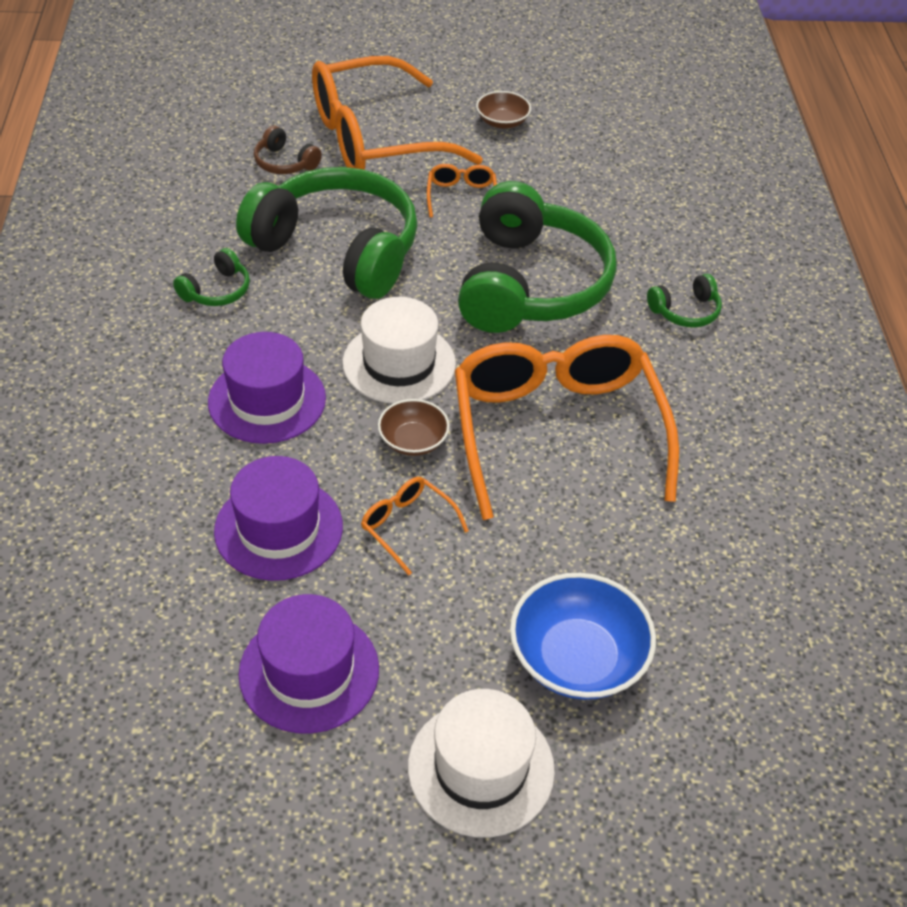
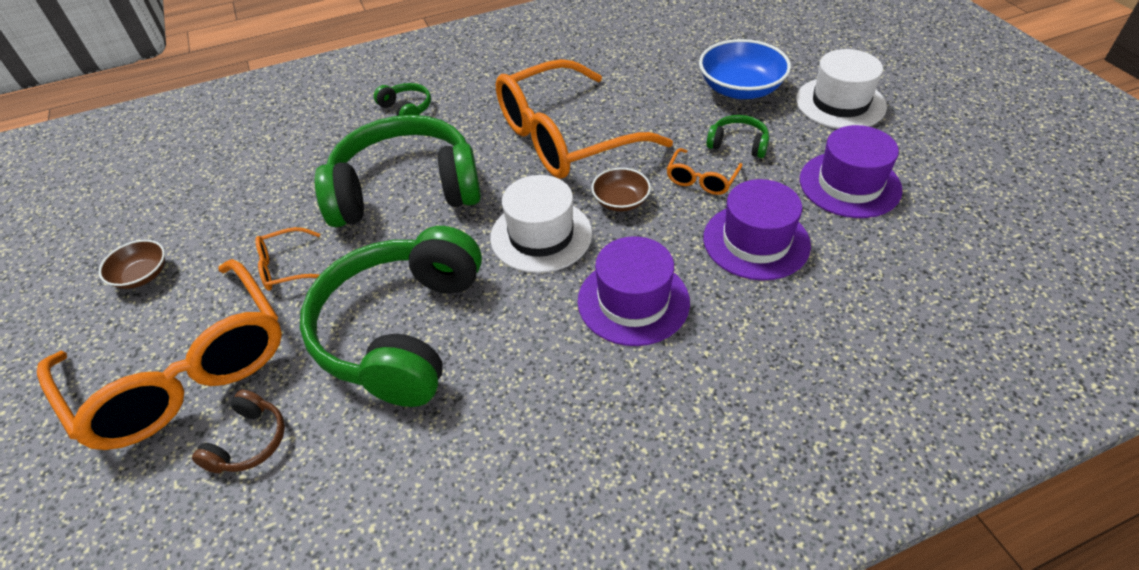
camera: 105 degrees left, 0 degrees up
(216, 290) = (506, 405): green headphones -> green headphones (738, 144)

